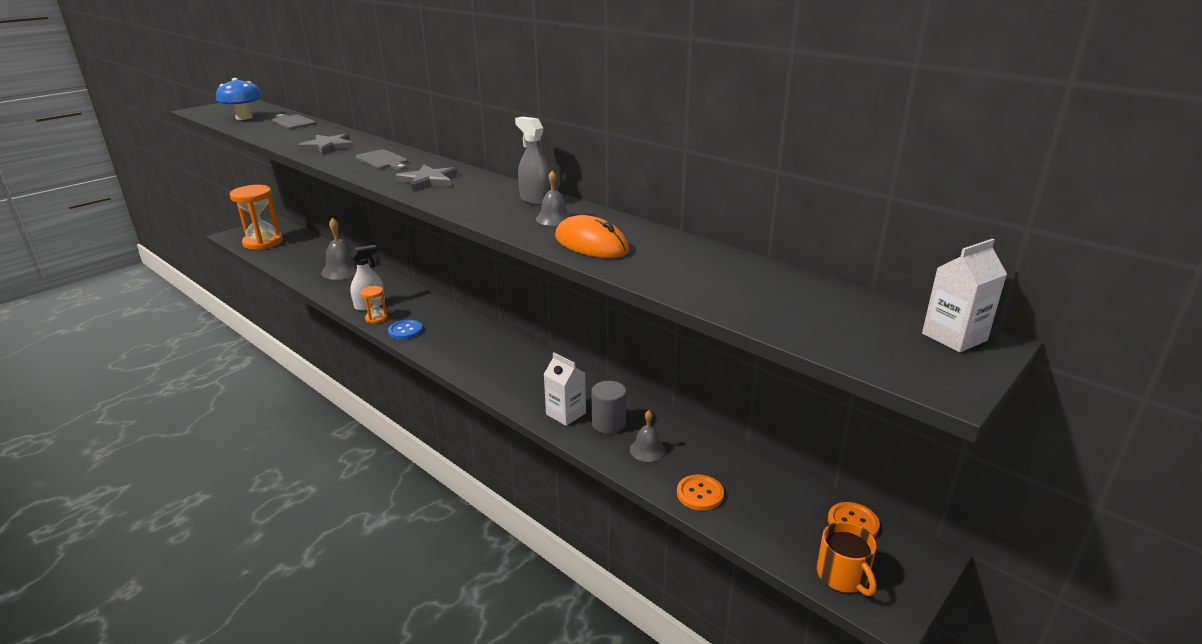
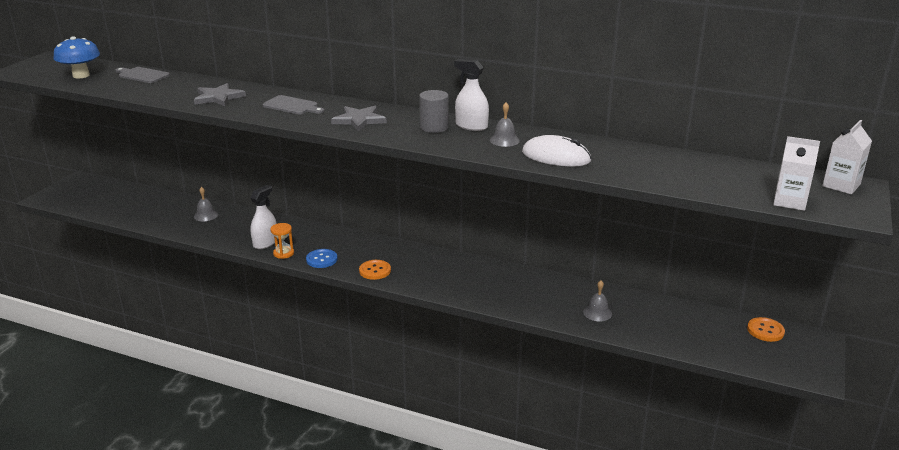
camera: 20 degrees left, 0 degrees up
(263, 242) = (91, 200): orange hourglass -> none
(342, 270) = (206, 215): grey bell -> grey bell, size x0.58
(536, 200) = (471, 126): grey spray bottle -> white spray bottle
(566, 414) = (516, 299): white carton -> white carton (789, 201)
(591, 244) = (556, 157): orange mouse -> white mouse
(608, 424) = (554, 300): grey cylinder -> grey cylinder (434, 127)
(700, 494) = (656, 334): orange button -> orange button (375, 271)
(843, 575) = (779, 363): orange mug -> none

